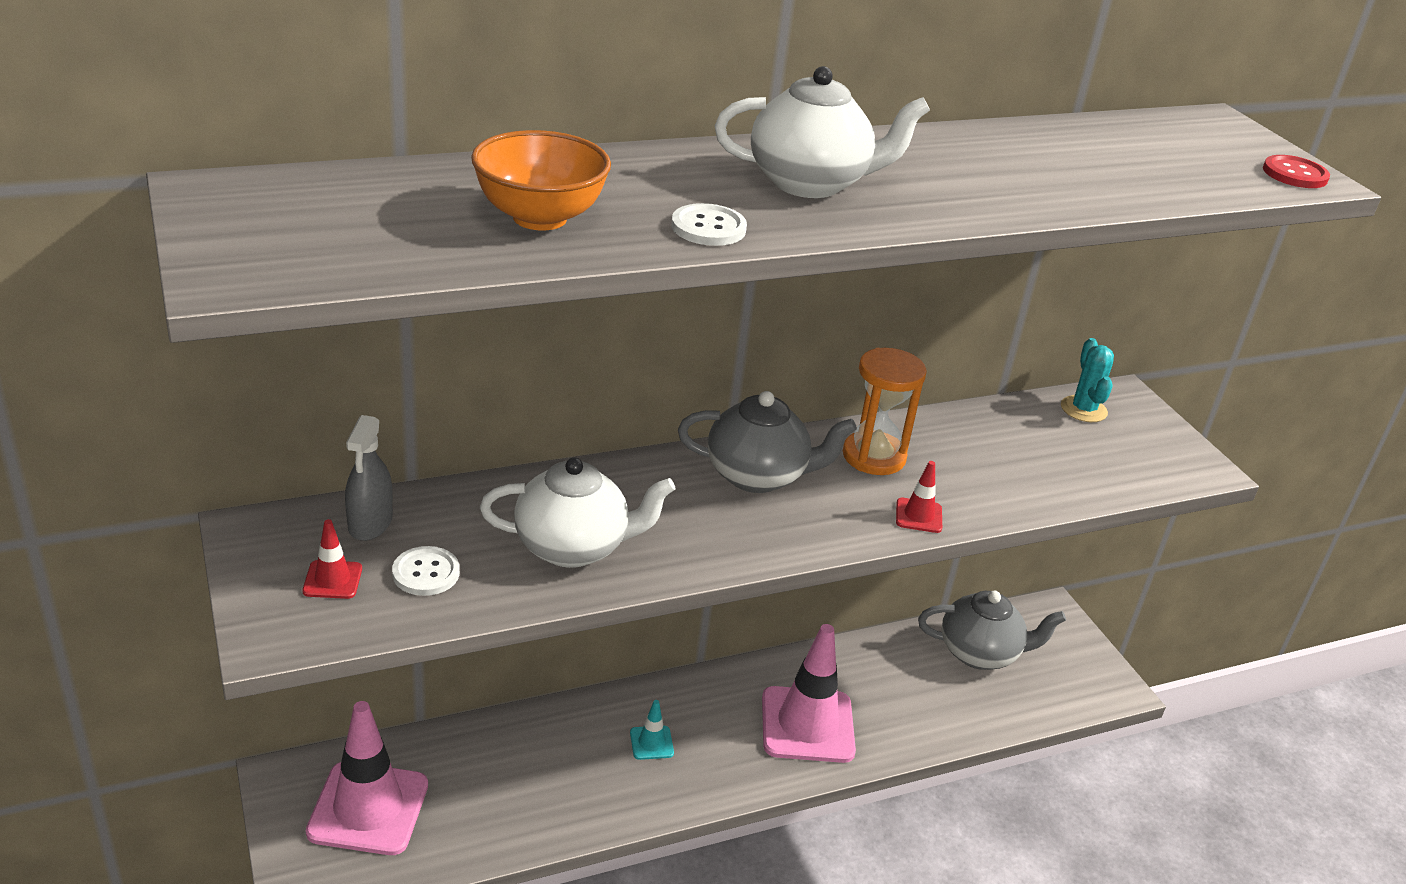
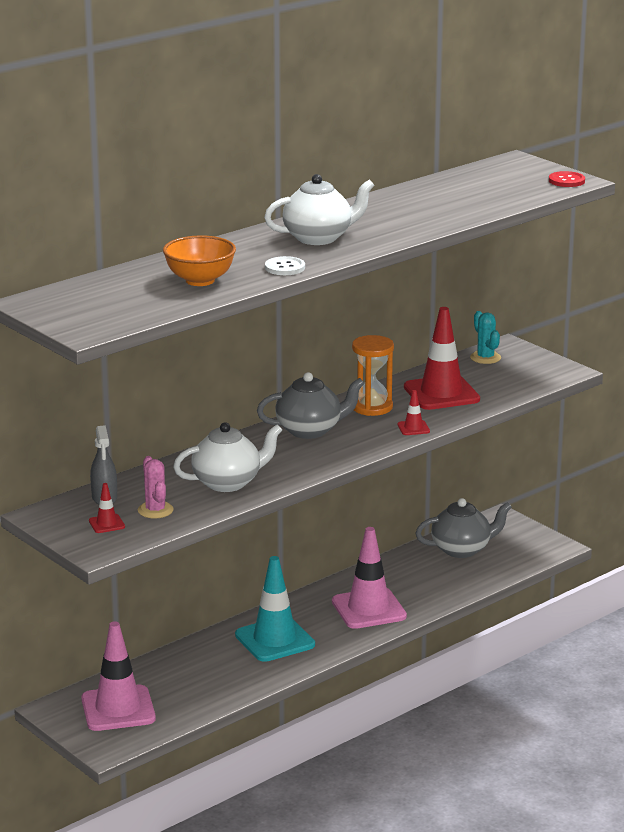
camera: 15 degrees left, 10 degrees down
(426, 573) = (155, 510): white button -> pink cactus
(651, 743) = (275, 640): turquoise traffic cone -> turquoise traffic cone, size x2.30
(991, 459) = (441, 393): none -> red traffic cone

